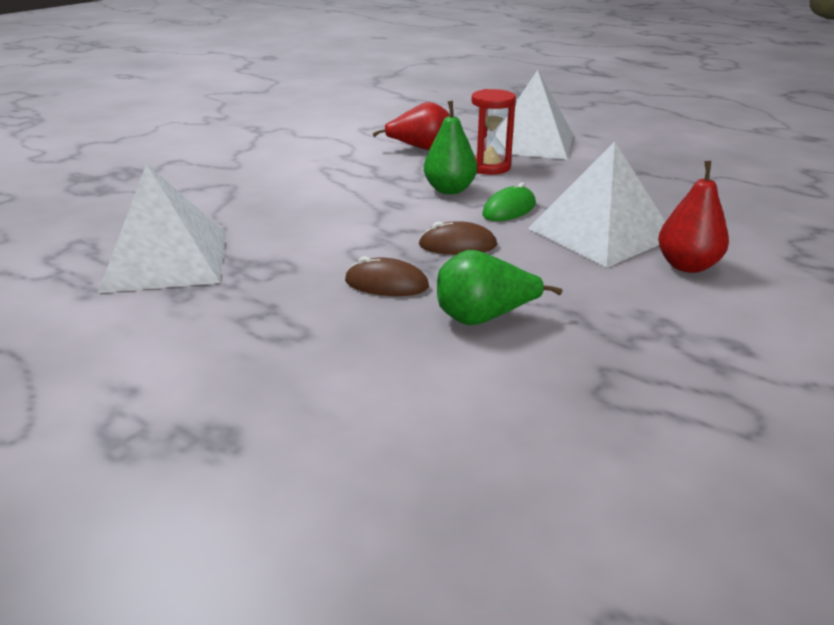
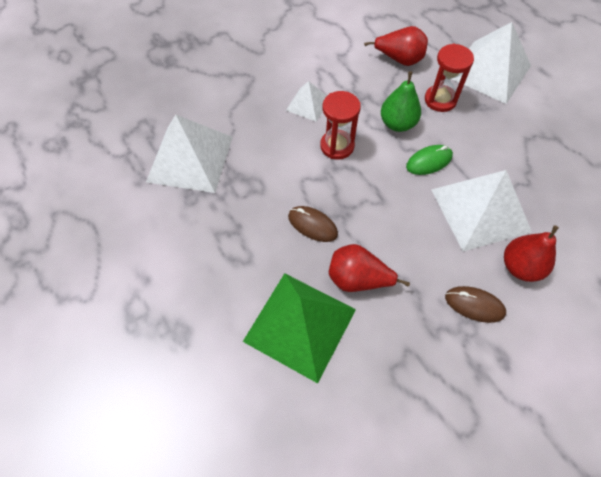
camera: 20 degrees right, 30 degrees up
(322, 193) = (308, 104): none -> white pyramid
(381, 217) = (337, 146): none -> red hourglass
(424, 380) = (300, 325): none -> green pyramid
(457, 245) = (374, 195): brown mouse -> brown mouse (474, 305)
(483, 318) = (357, 279): green pear -> red pear

